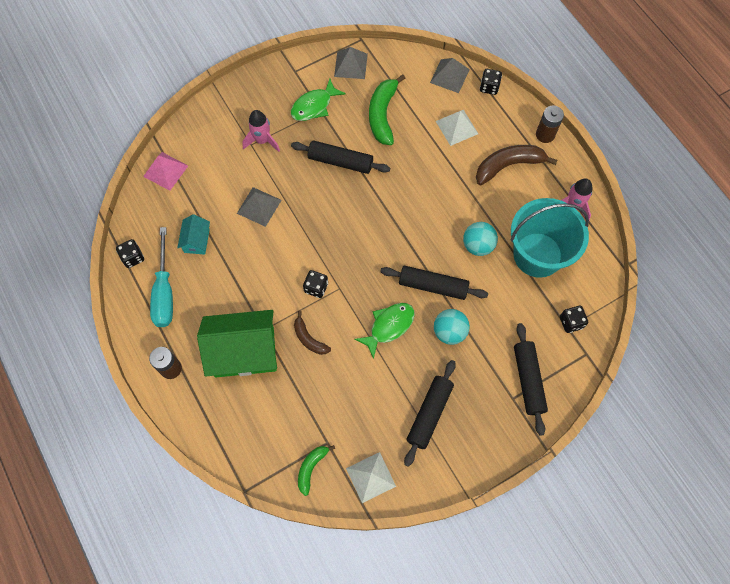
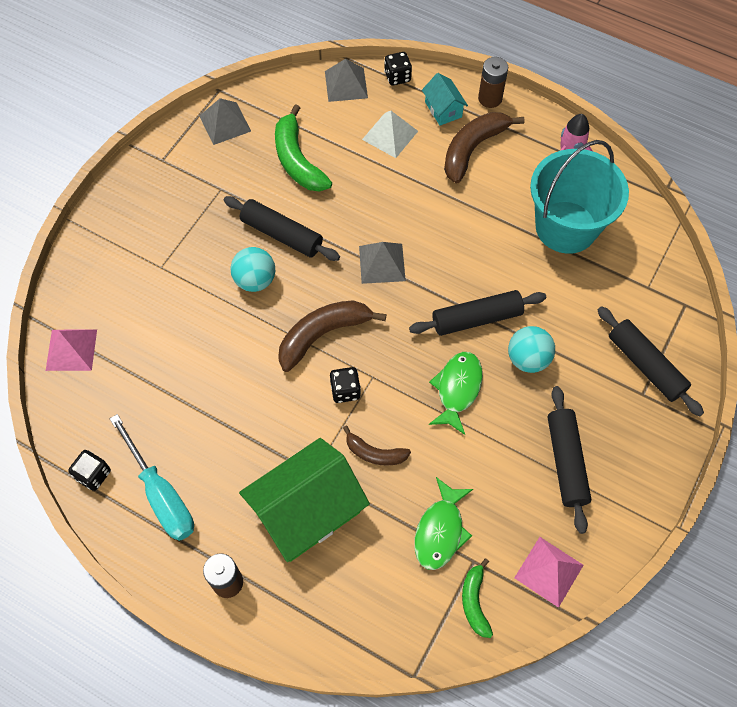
camera: 30 degrees left, 5 degrees down
(197, 241) = (164, 412): turquoise house -> turquoise house (443, 109)
(259, 206) = (216, 333): grey pyramid -> grey pyramid (382, 263)
(262, 140) = (172, 256): pink rocket -> none
(314, 106) = (210, 188): green fish -> green fish (440, 531)
(325, 243) = (323, 335): none -> brown banana
(340, 161) = (282, 234): black rolling pin -> black rolling pin turned 45 degrees clockwise
(371, 477) = (549, 571): white pyramid -> pink pyramid
(478, 245) = (496, 250): turquoise ball -> turquoise ball (255, 280)
(571, 322) = (647, 280): black dice -> none

